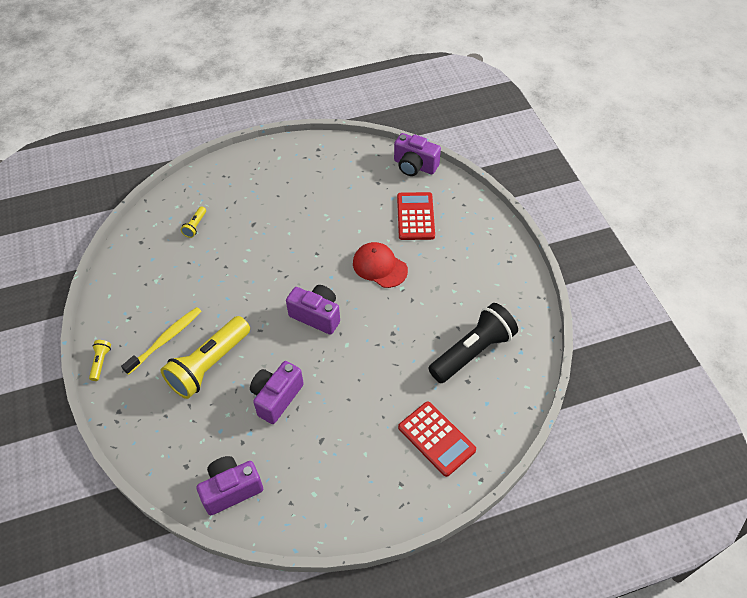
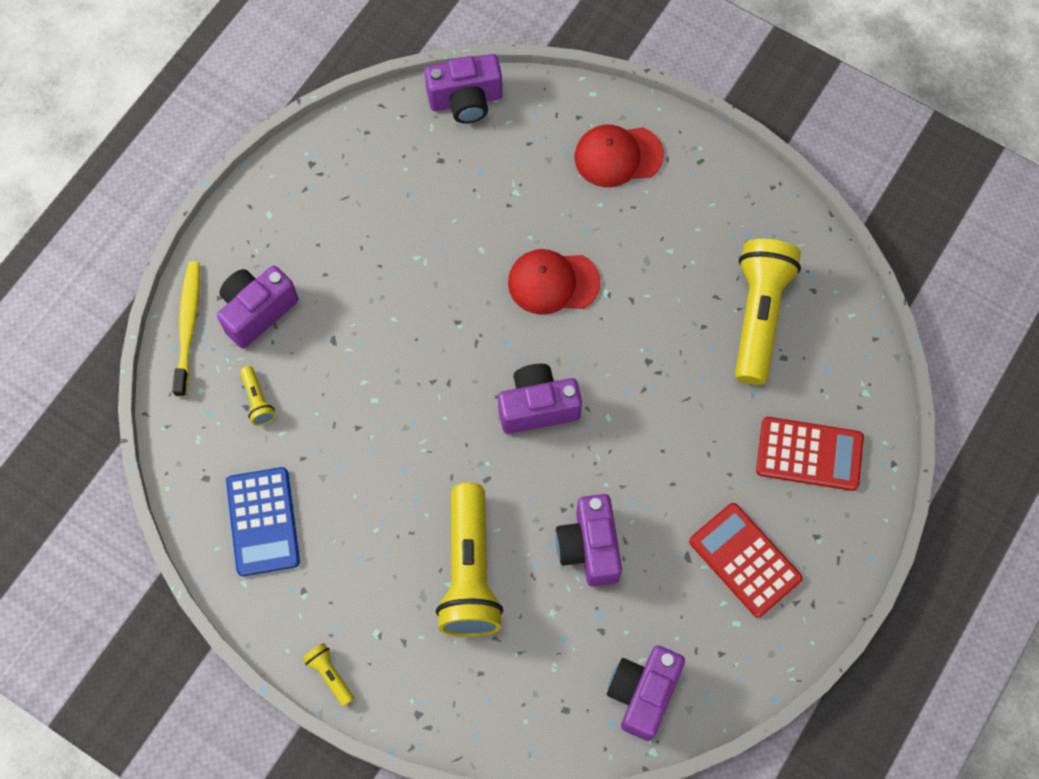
camera: 40 degrees left, 15 degrees up
(144, 276) = (263, 521): none -> blue calculator
(165, 340) = (381, 583): yellow toothbrush -> yellow toothbrush (188, 327)
(233, 191) = (257, 311): none -> purple camera
(415, 216) = (534, 178): red calculator -> red calculator (744, 560)
(467, 233) = (618, 156): none -> red cap
(472, 352) = (758, 316): black flashlight -> yellow flashlight

